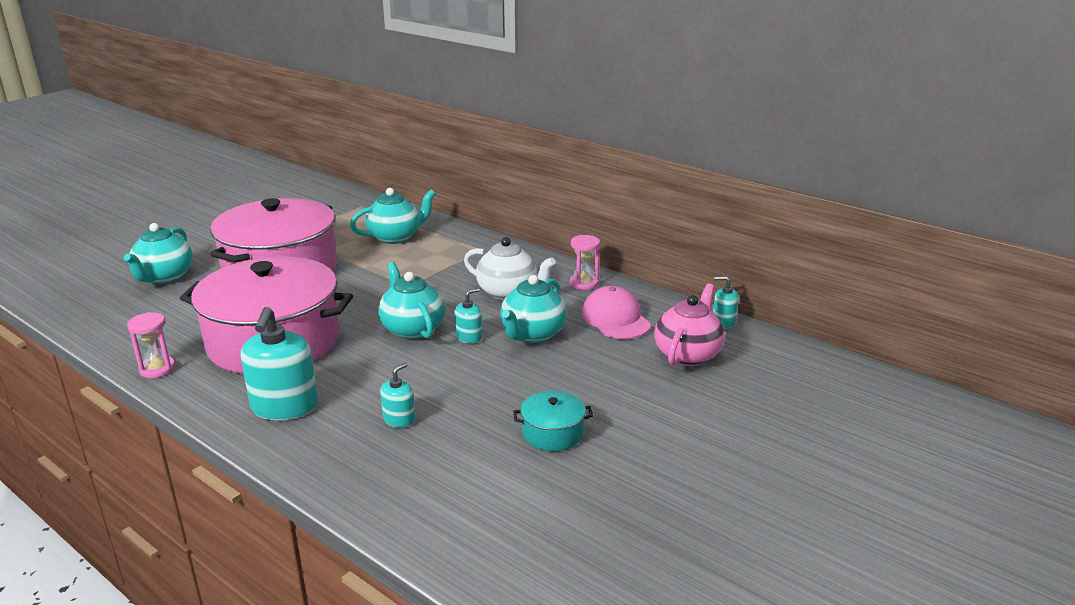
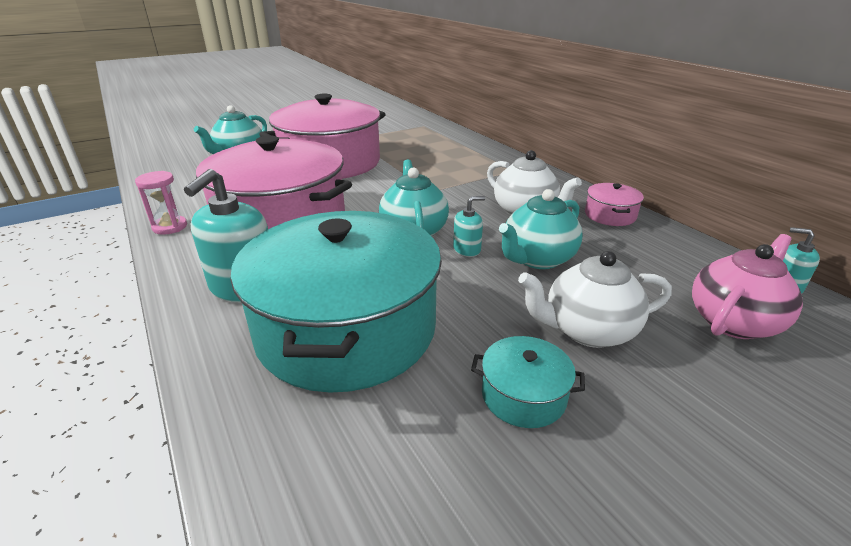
camera: 20 degrees right, 5 degrees up
(395, 237) = (439, 151): turquoise teapot -> none
(399, 419) = (346, 329): turquoise soap dispenser -> turquoise pot
(584, 283) = (610, 215): pink hourglass -> pink pot
(586, 382) = (587, 330): none -> white teapot
(615, 319) = (640, 258): pink cap -> none

